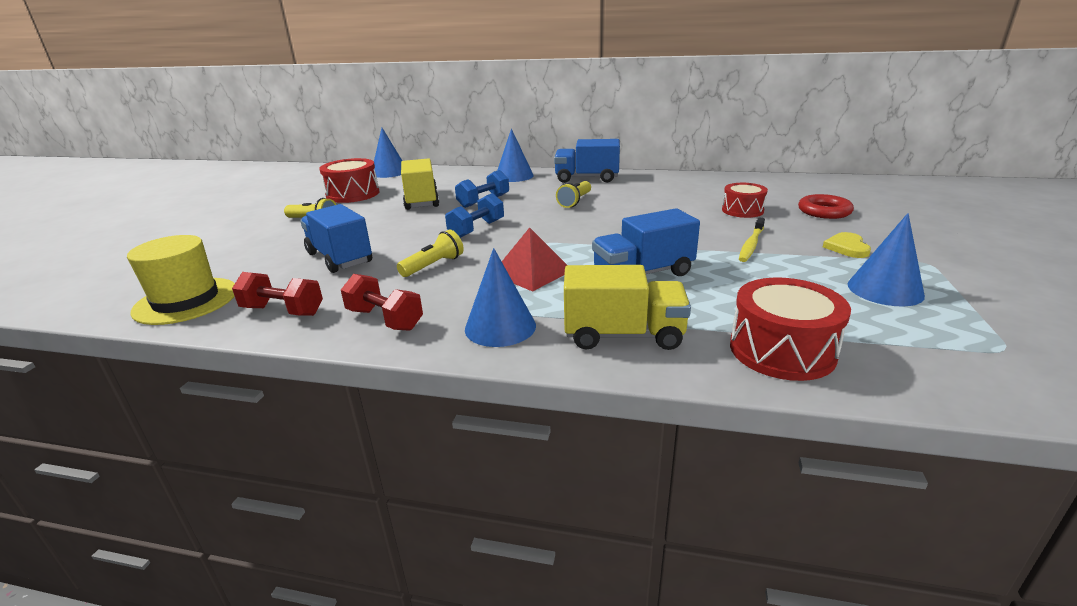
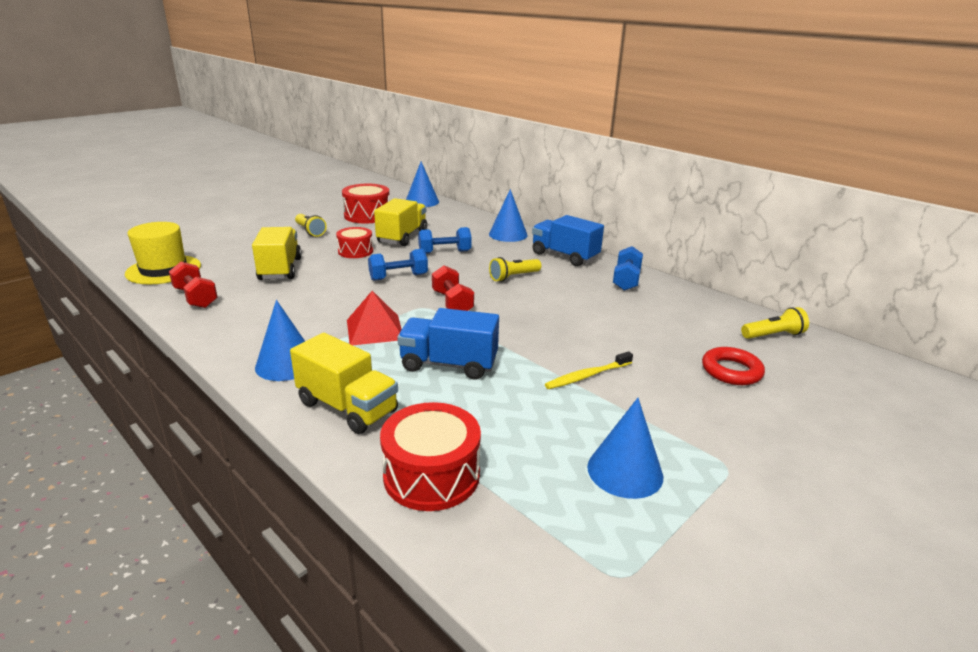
camera: 30 degrees right, 0 degrees up
(339, 258) = (280, 269): blue truck -> yellow truck
(385, 319) = (235, 328): red dumbbell -> red dumbbell (452, 303)
(433, 265) = (323, 298): yellow flashlight -> yellow flashlight (773, 335)
(659, 181) = (626, 280): none -> blue dumbbell
(742, 210) = (647, 339): red drum -> red drum (355, 251)
(847, 247) = (675, 416): yellow heart -> none

